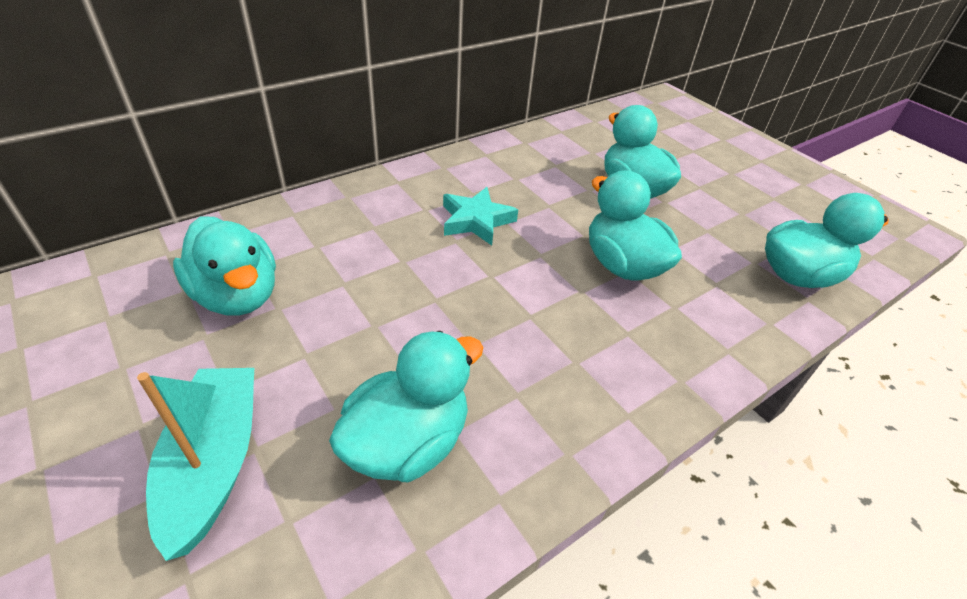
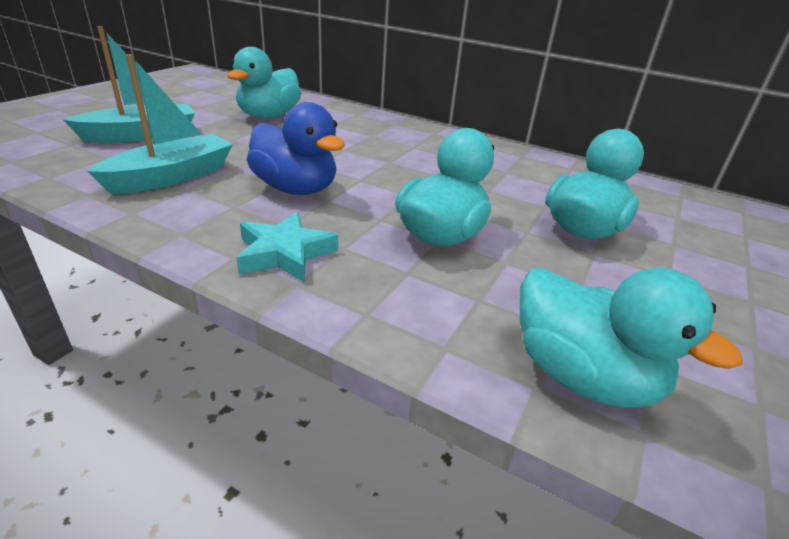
camera: 65 degrees right, 10 degrees down
(408, 442) = (172, 177): turquoise duck -> turquoise boat
(476, 221) = (423, 164): turquoise star -> turquoise star (284, 253)
(494, 331) = (296, 189): none -> blue duck

